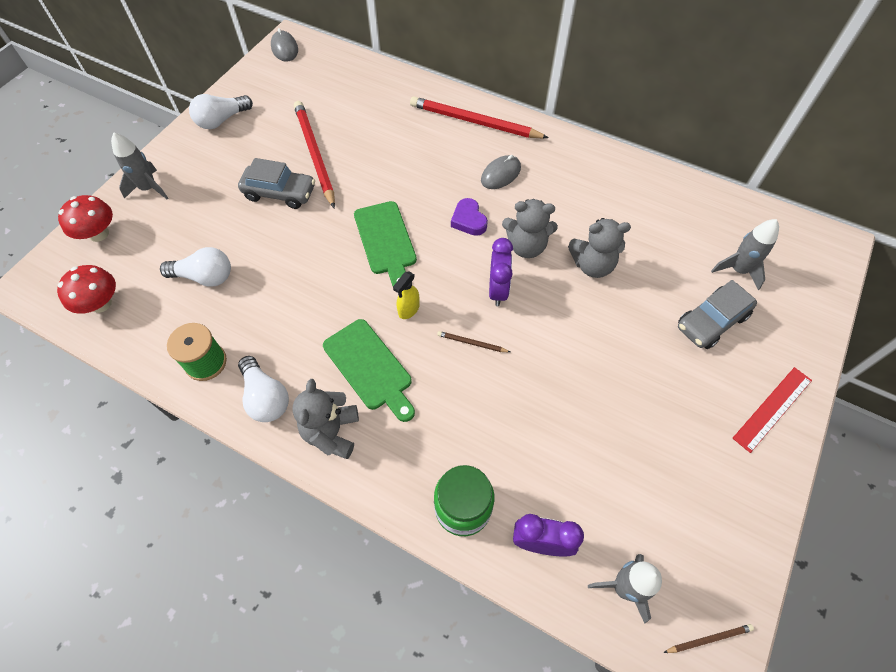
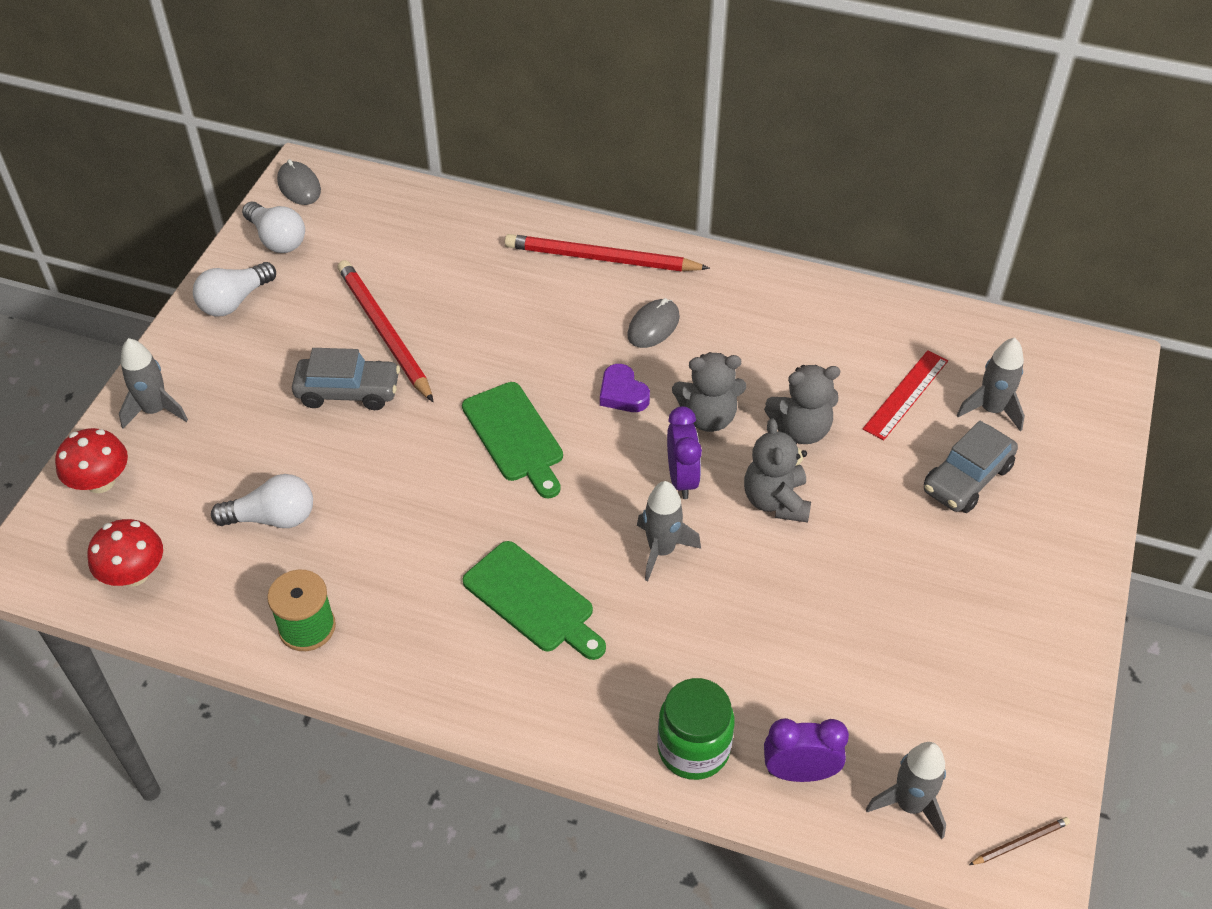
camera: 10 degrees left, 10 degrees down
(266, 397) = (402, 658): white light bulb -> white light bulb (277, 239)
(331, 432) = (502, 687): grey teddy bear -> grey teddy bear (776, 501)
(408, 310) = (567, 521): yellow spray bottle -> none
(472, 343) = (661, 550): brown pencil -> grey rocket
(773, 409) = (1059, 573): red ruler -> red ruler (906, 395)

